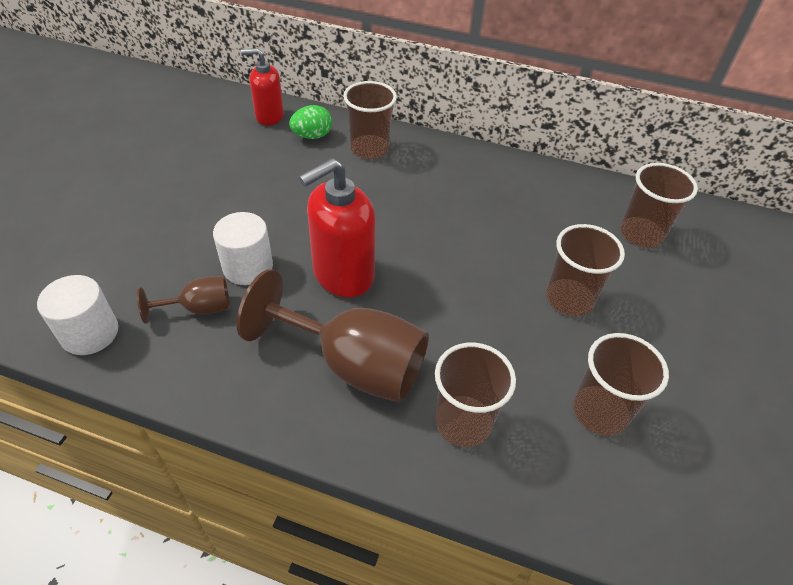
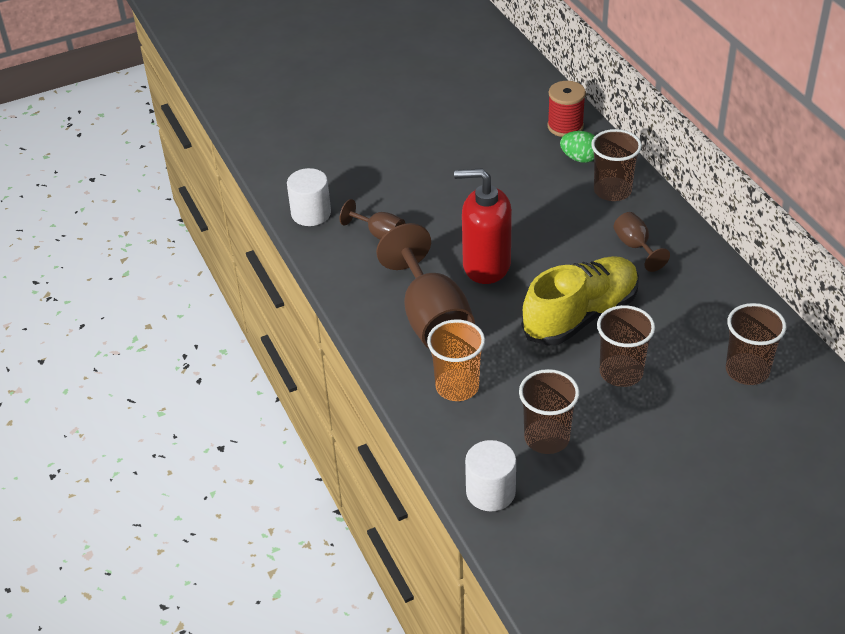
camera: 50 degrees right, 5 degrees down
(248, 267) = (433, 226): white cylinder -> white cylinder (490, 492)
(269, 116) = (565, 126): red soap dispenser -> red spool
(442, 183) = (635, 247): none -> brown goblet
(463, 422) = (457, 386): brown cup -> orange cup
(476, 269) = (580, 315): none -> yellow shoe

